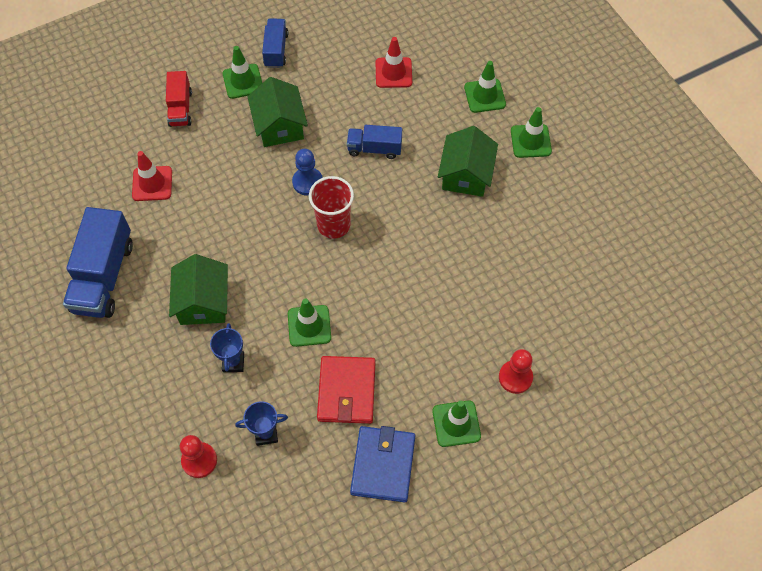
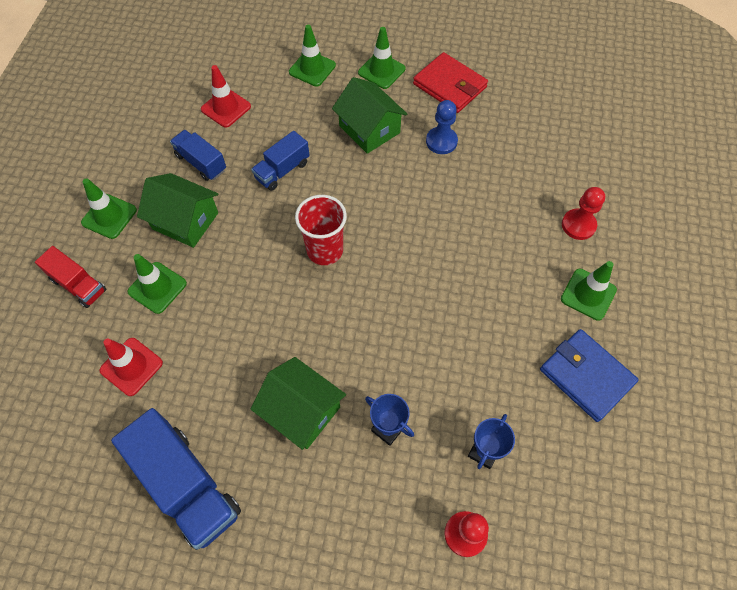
camera: 50 degrees left, 0 degrees up
(276, 50) = (108, 170): blue truck -> blue truck (201, 163)
(307, 182) = (263, 240): blue pawn -> blue pawn (441, 141)
(309, 326) = (405, 339): green traffic cone -> green traffic cone (157, 287)
(346, 391) = (494, 354): red wallet -> red wallet (449, 85)

